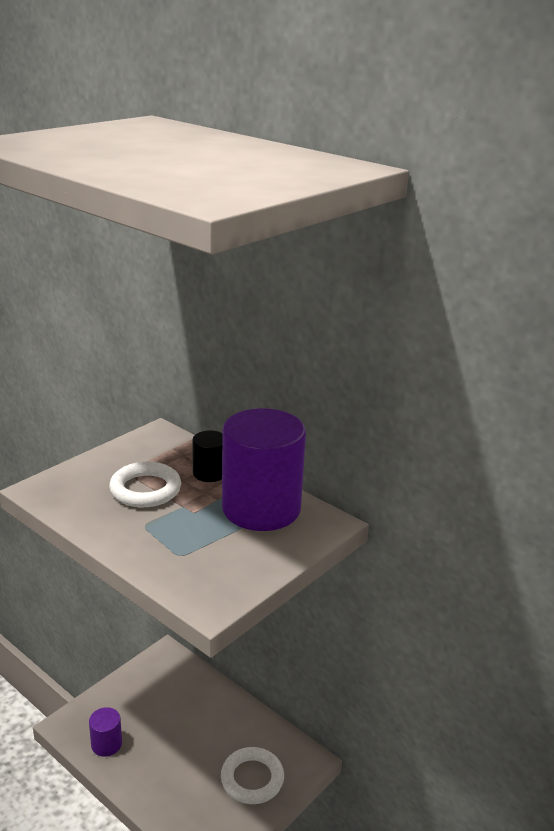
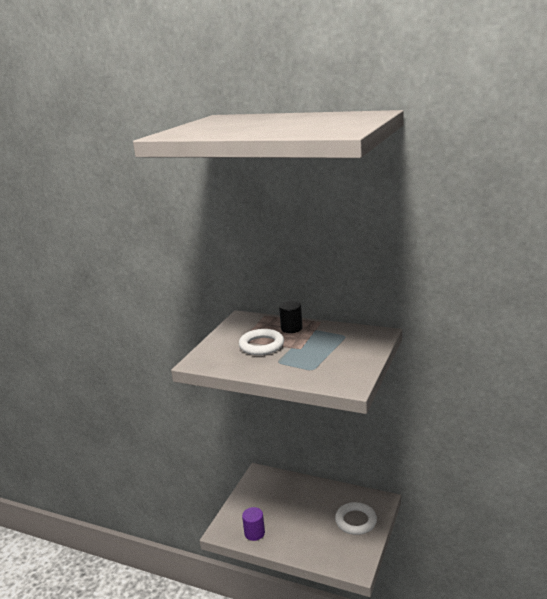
camera: 15 degrees left, 5 degrees down
(261, 508) = (337, 337): purple cylinder -> none

